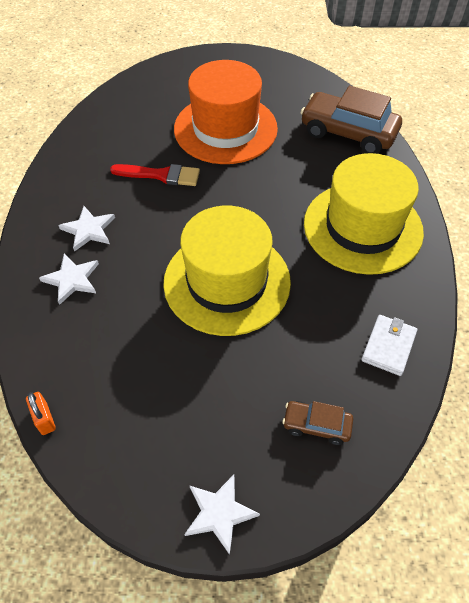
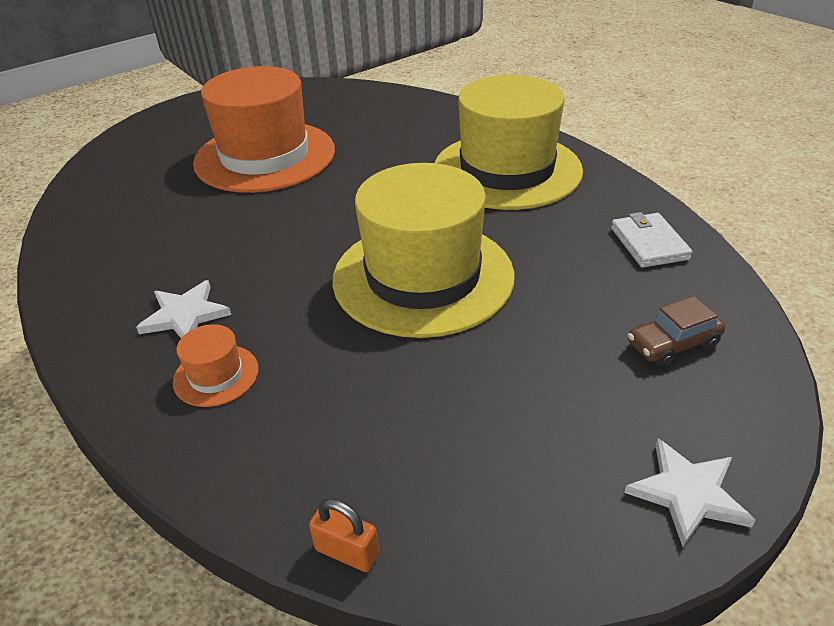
camera: 35 degrees left, 15 degrees down
(72, 279) = (216, 375): white star -> orange hat
(161, 175) = (229, 224): red brush -> none
(348, 133) = (403, 111): brown car -> none

